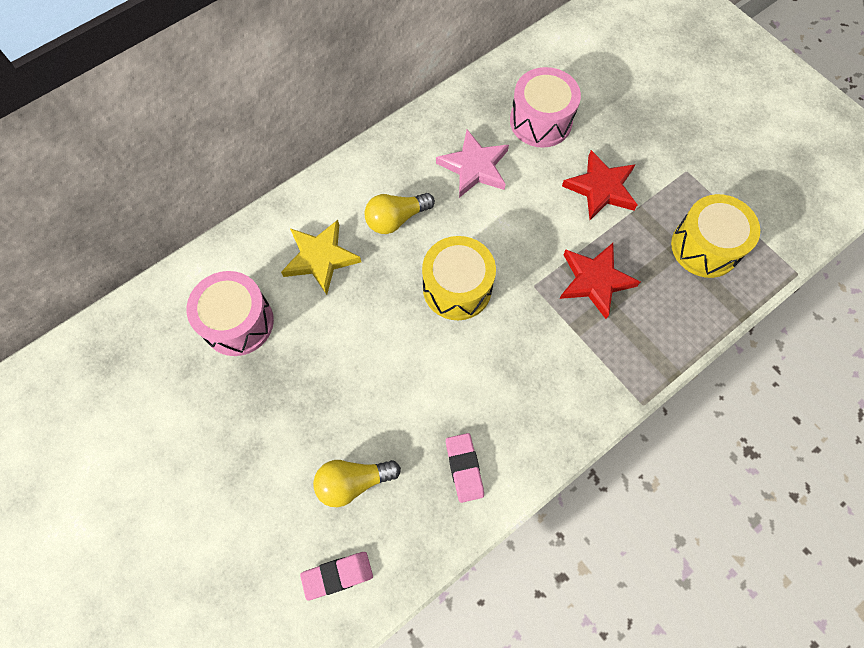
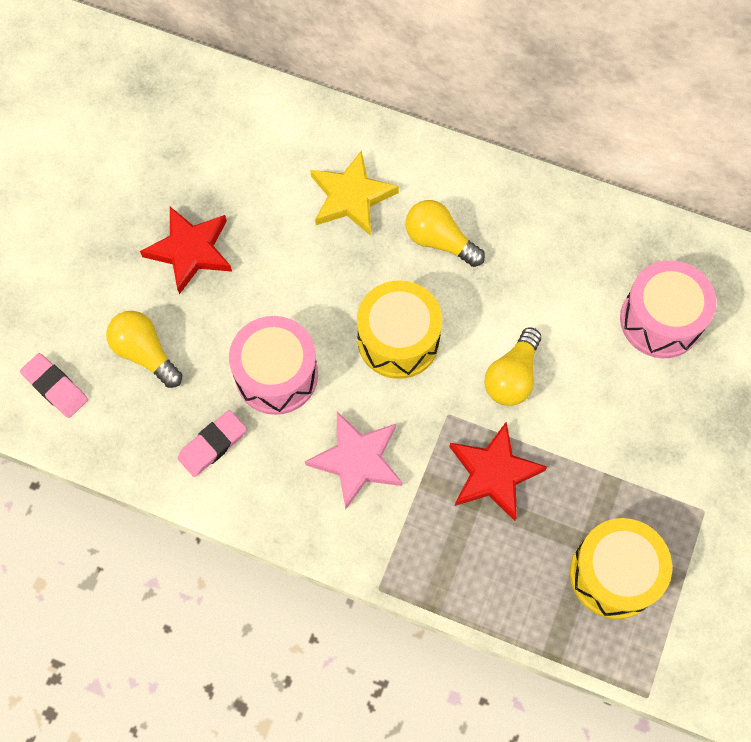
camera: 60 degrees right, 0 degrees up
(238, 322) = (241, 166): pink drum -> pink drum (276, 375)
(474, 167) = (553, 283): pink star -> pink star (357, 460)
(529, 229) = (512, 376): none -> yellow light bulb
(601, 188) = (615, 426): red star -> red star (190, 251)

